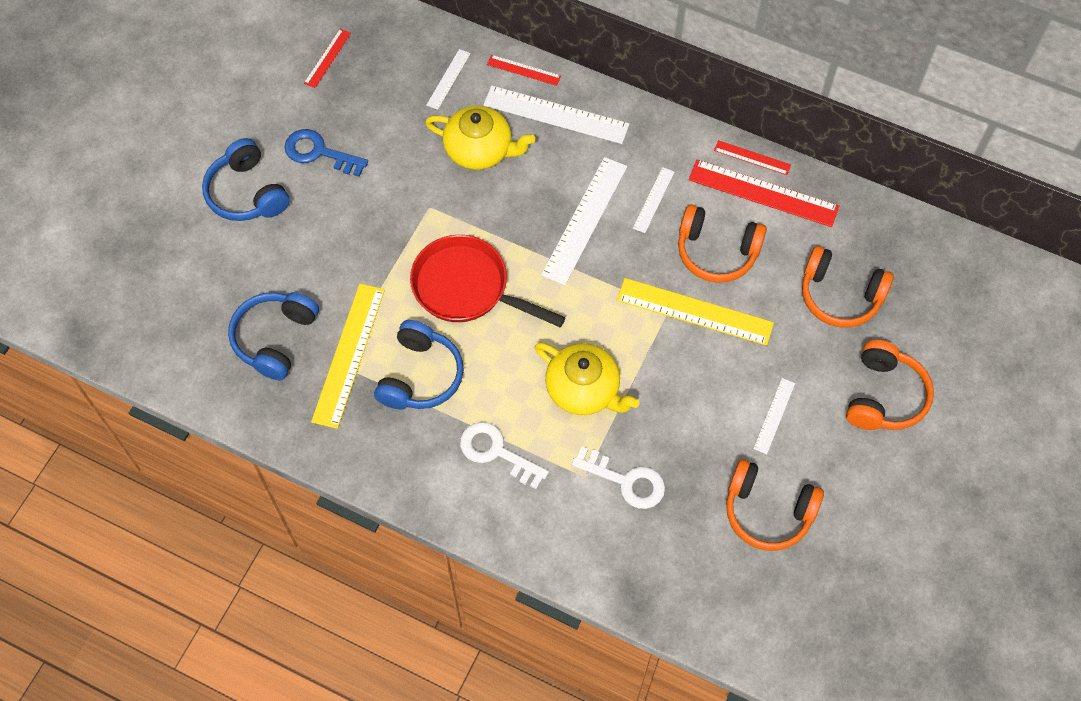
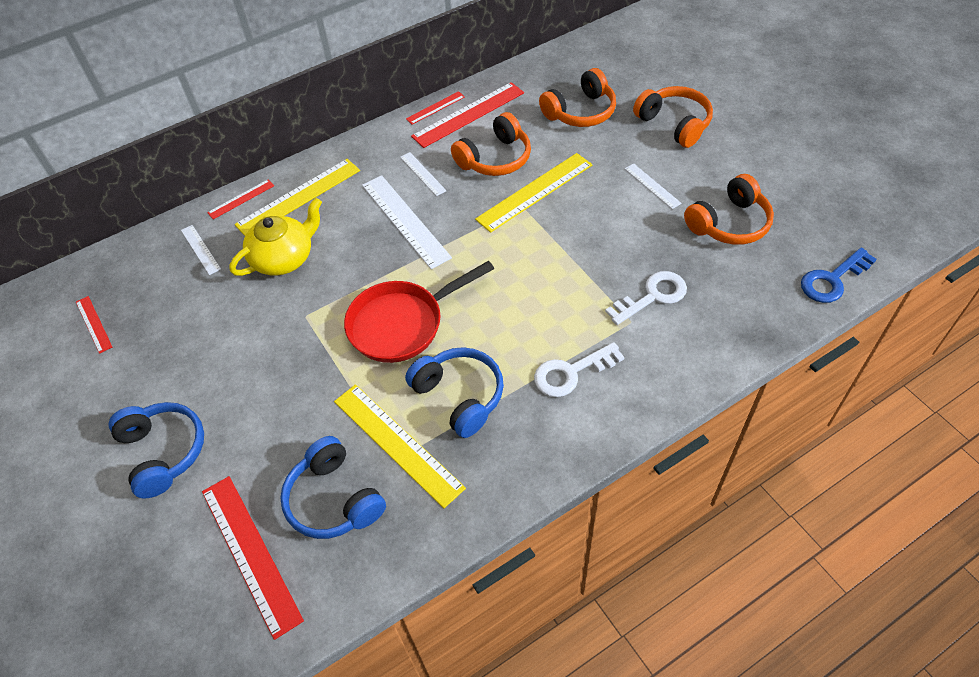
camera: 55 degrees left, 10 degrees down
(202, 310) = (251, 553): none -> red ruler
(247, 193) = (163, 452): blue headphones -> blue headphones turned 120 degrees counterclockwise
(319, 152) = (178, 373): blue key -> blue key (832, 280)
(556, 115) = (299, 197): white ruler -> yellow ruler
(584, 389) = (553, 287): yellow teapot -> none

